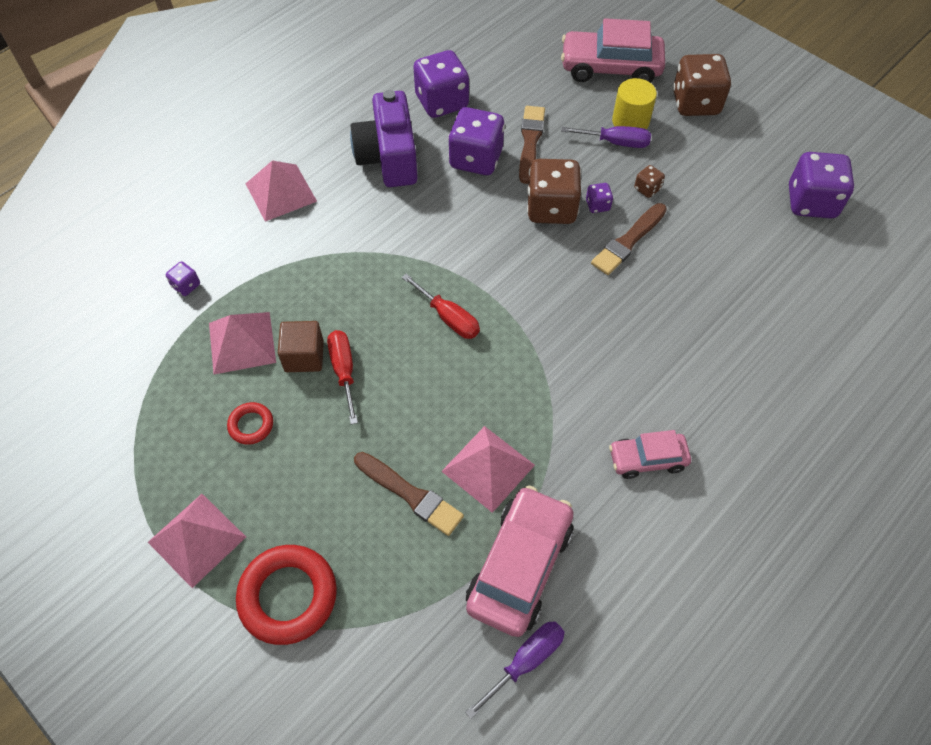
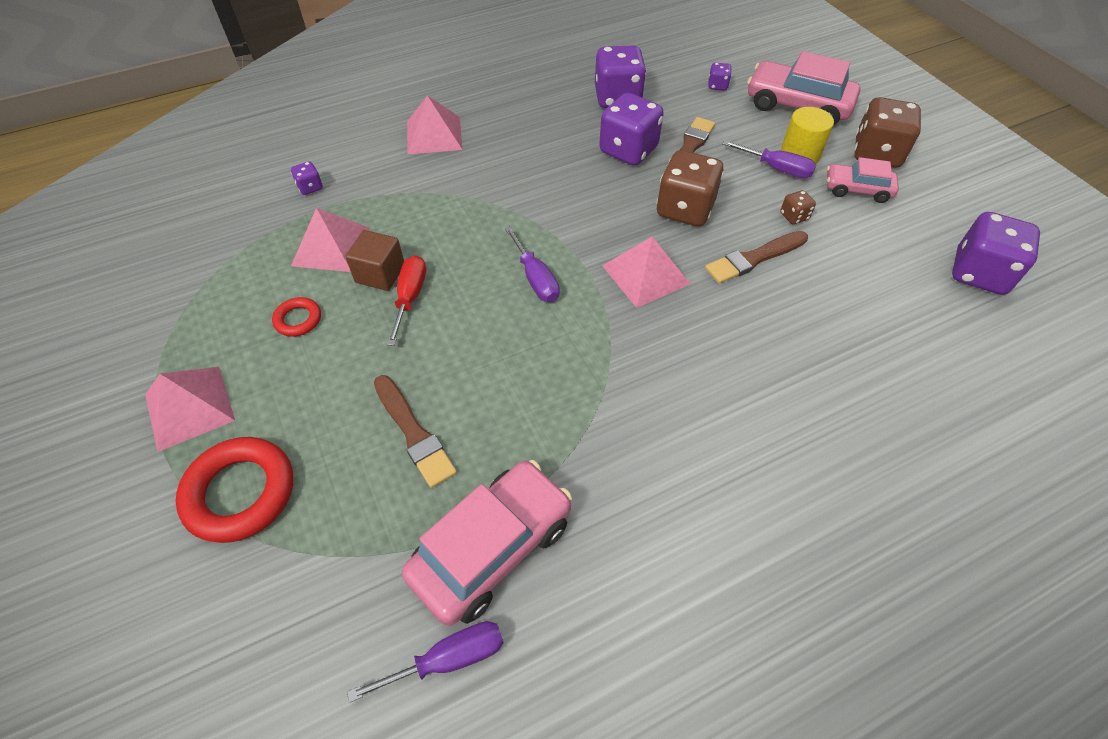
camera: 20 degrees right, 5 degrees down
(388, 158) = (546, 131): purple camera -> none
(448, 318) = (535, 278): red screwdriver -> purple screwdriver
(488, 468) = (507, 432): pink pyramid -> pink pyramid (645, 274)
(597, 205) = (734, 218): purple dice -> purple dice (717, 86)
(647, 459) = (687, 480): pink car -> pink car (857, 189)

